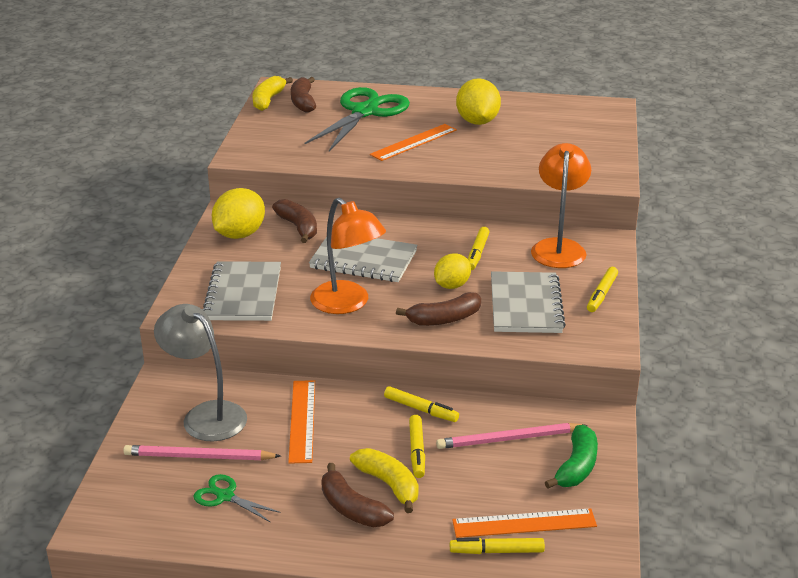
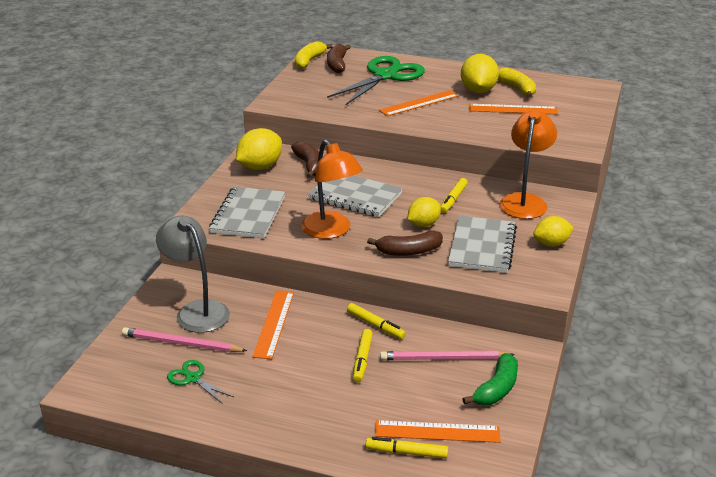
camera: 10 degrees right, 0 degrees up
(351, 508) = (294, 401): brown banana -> none
(389, 484) = (331, 385): yellow banana -> yellow banana (517, 89)
(523, 141) = (513, 109): none -> orange ruler
(601, 294) = (551, 244): yellow marker -> yellow lemon

